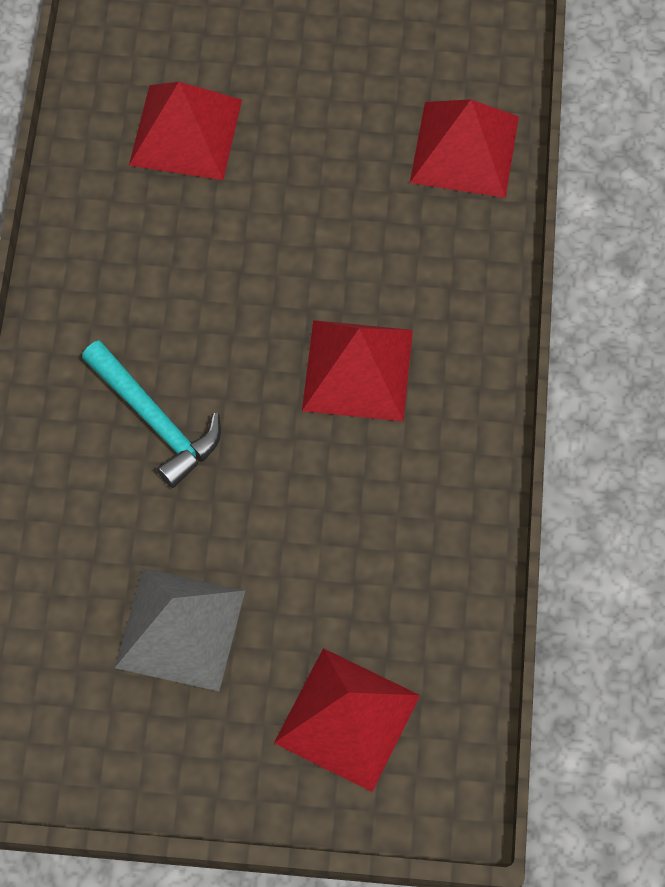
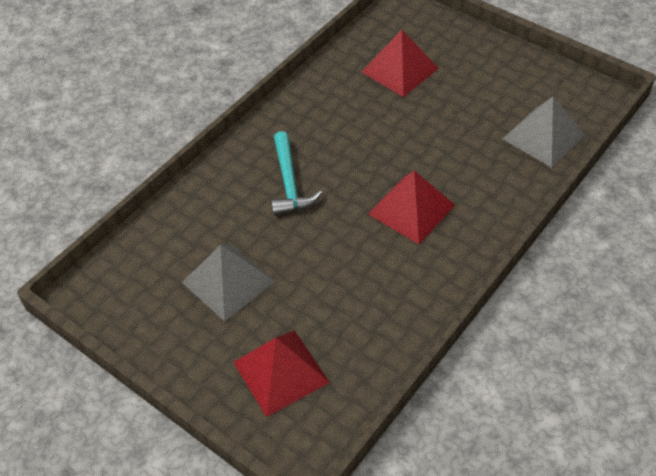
camera: 35 degrees right, 15 degrees down
(464, 149) = (543, 137): red pyramid -> grey pyramid

